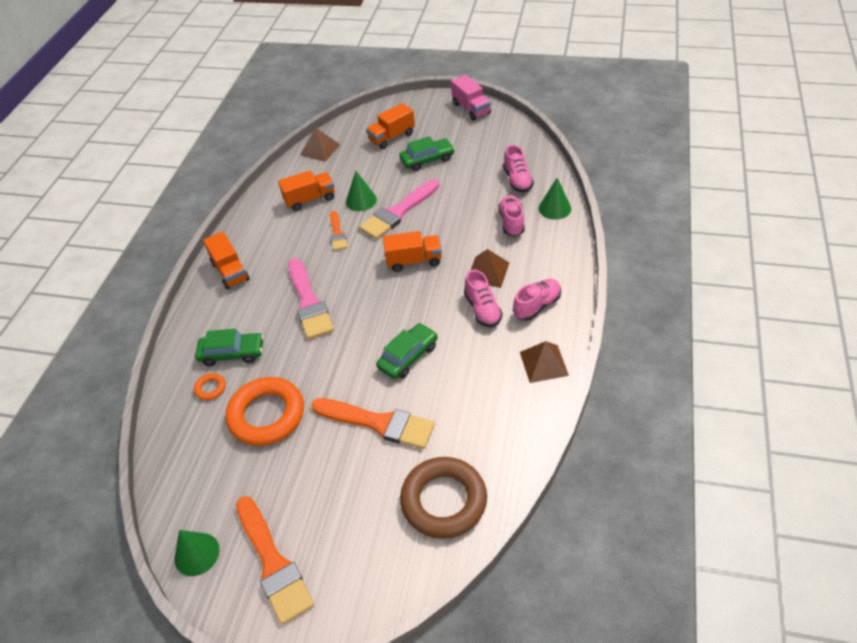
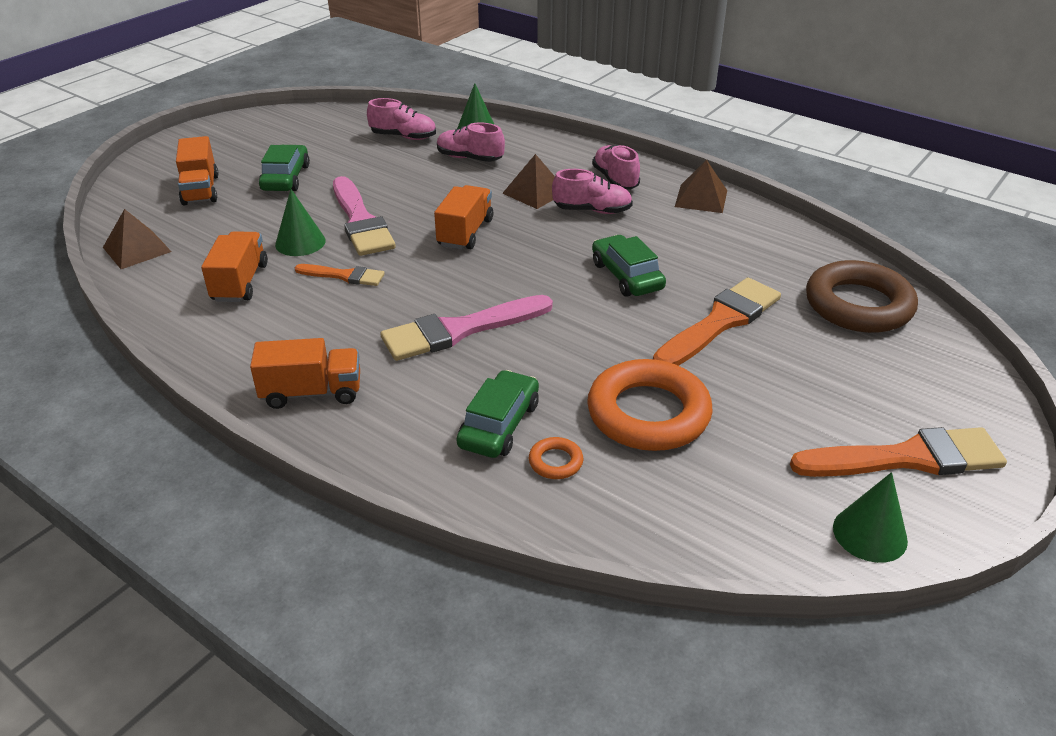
camera: 70 degrees left, 10 degrees down
(309, 302) = (460, 330): pink brush -> pink brush turned 150 degrees clockwise
(471, 109) = (231, 127): pink truck -> none

